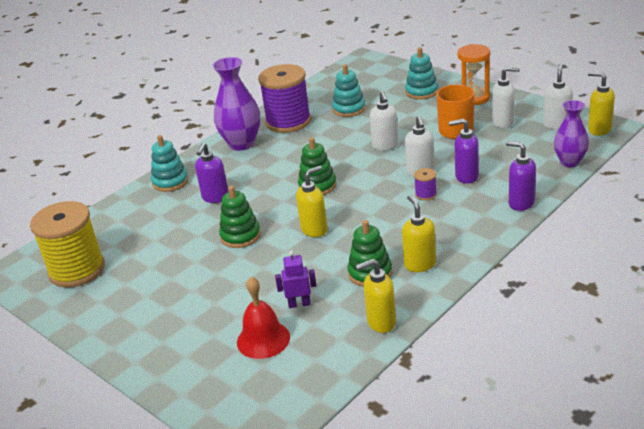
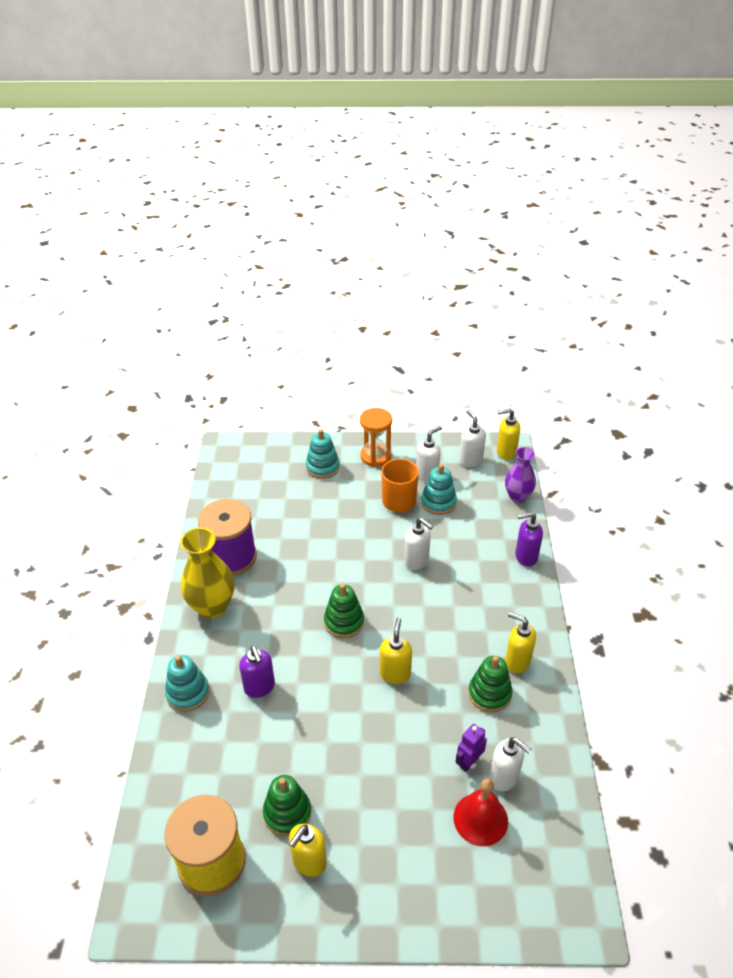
camera: 45 degrees left, 10 degrees up
(240, 236) = (335, 719): green stacking toy -> green stacking toy (287, 813)
(241, 144) = (212, 607): purple vase -> yellow vase
(349, 109) = (276, 515): turquoise stacking toy -> turquoise stacking toy (438, 502)
(381, 322) = (550, 739): yellow soap dispenser -> yellow soap dispenser (309, 862)
(385, 146) = (356, 545): white soap dispenser -> white soap dispenser (504, 777)
(425, 194) = (446, 584): purple spool -> none
(466, 176) = (458, 549): purple soap dispenser -> none

